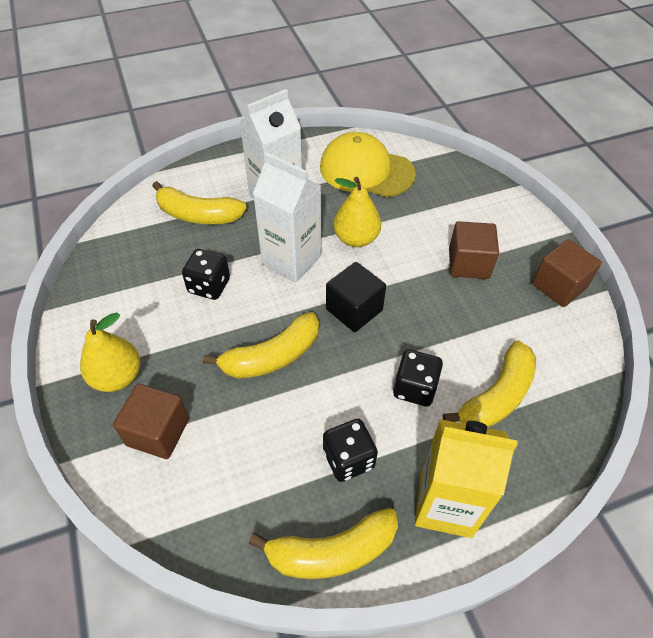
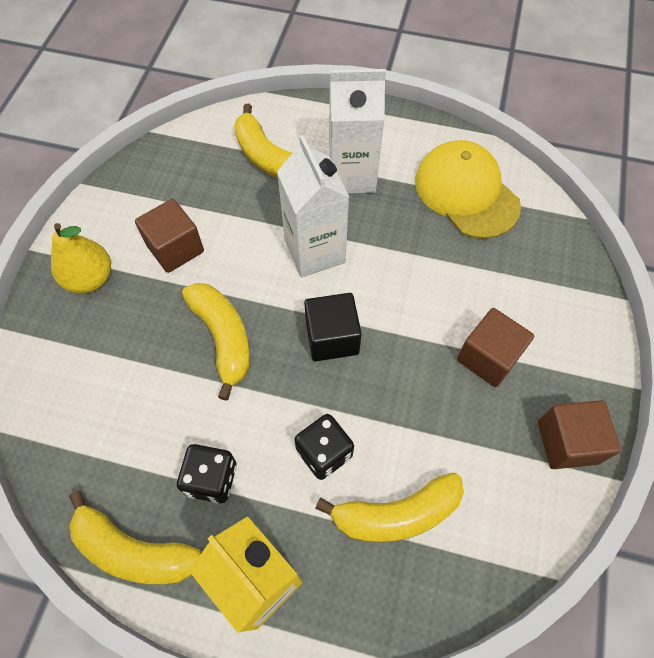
camera: 35 degrees right, 10 degrees up
(158, 432) = (84, 349): brown cube -> brown cube (175, 248)
(209, 286) = (223, 236): black dice -> none
(272, 356) = (223, 338): yellow banana -> yellow banana turned 120 degrees counterclockwise
(356, 238) = (394, 263): yellow pear -> none

